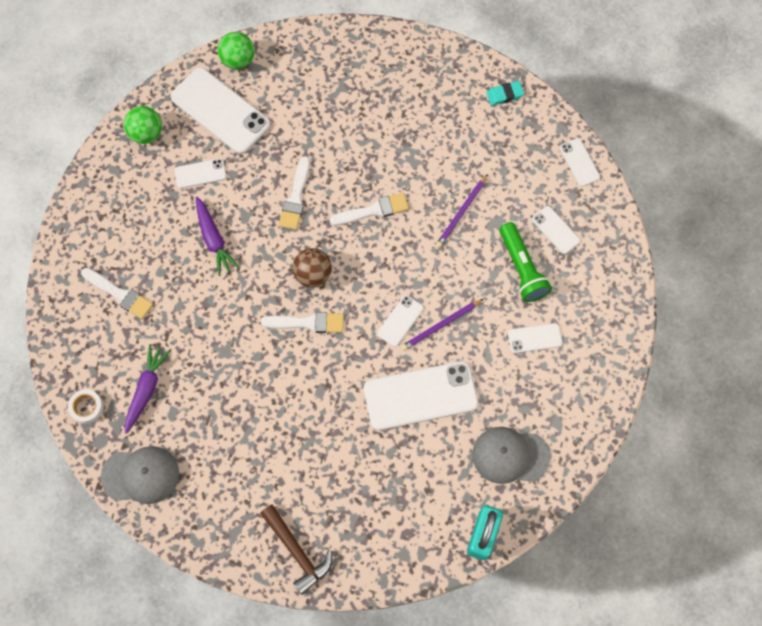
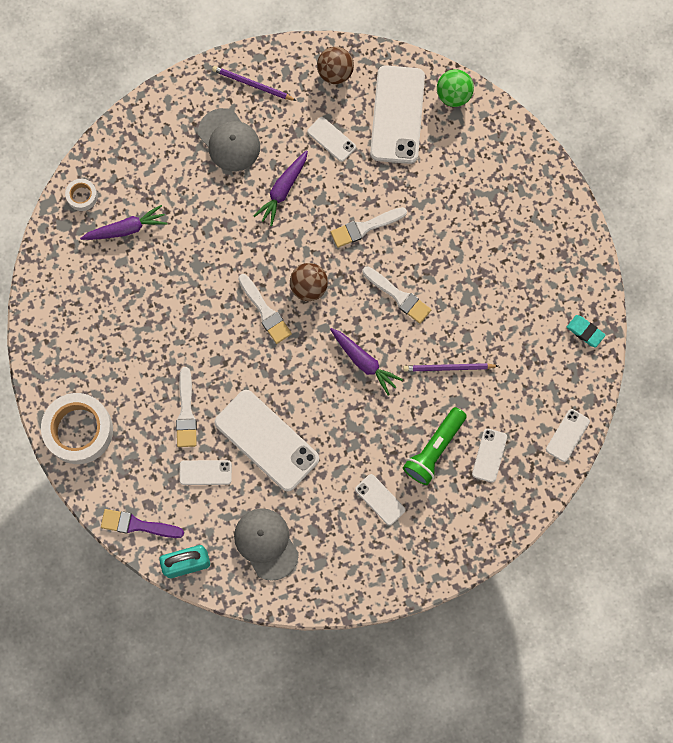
camera: 55 degrees right, 5 degrees up
(120, 294) = (187, 153): white brush -> white brush (186, 412)
(141, 475) = (58, 274): grey cap -> grey cap (229, 140)
(146, 133) = (335, 73): green ball -> brown ball
(297, 551) = (79, 430): brown hammer -> white tape
(400, 320) = (318, 382): white phone -> white phone (205, 472)
(409, 273) = (364, 362): none -> purple carrot
(419, 556) = (137, 525): none -> purple brush
(440, 325) = (337, 417): purple pencil -> purple pencil (252, 84)

